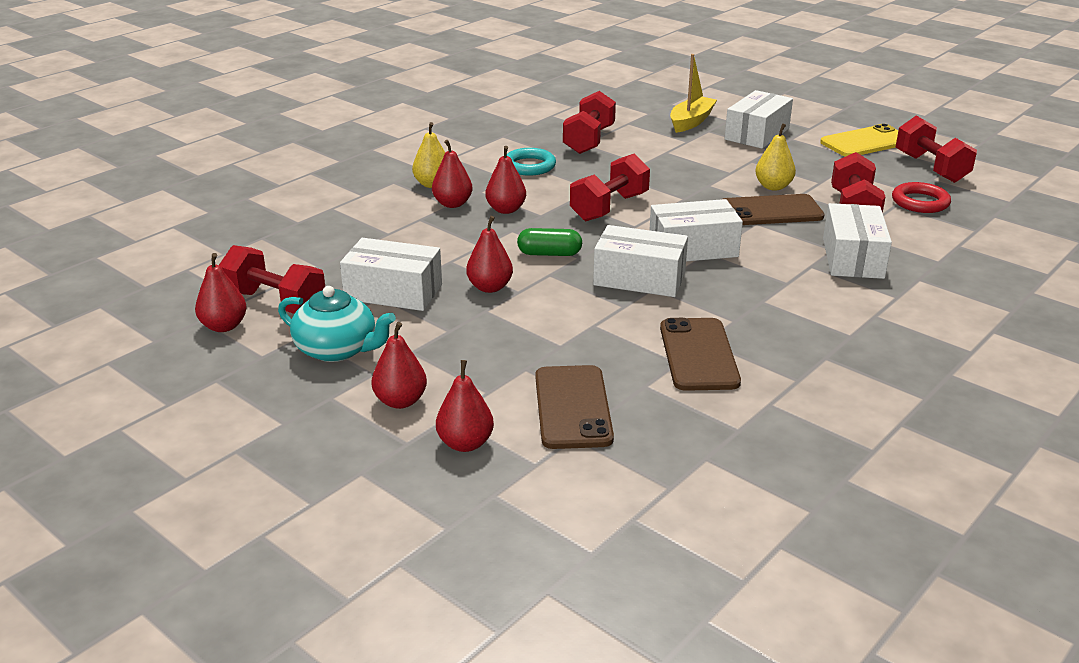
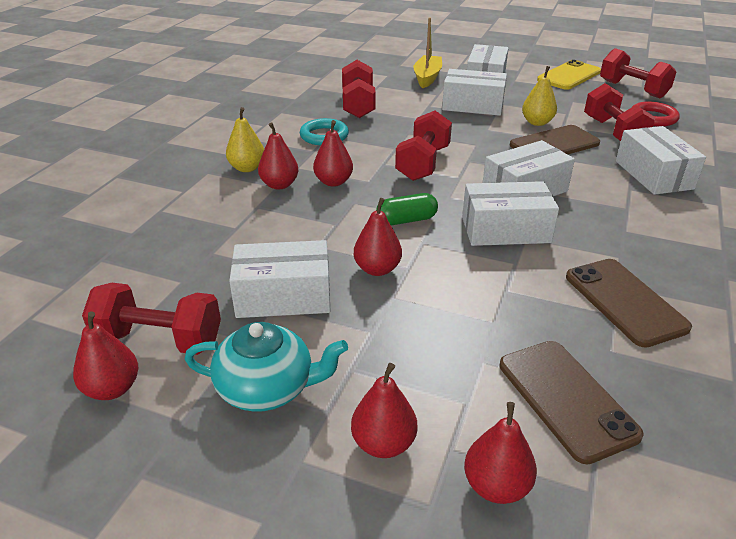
camera: 20 degrees left, 5 degrees up
(716, 159) = (473, 105): none -> white box

